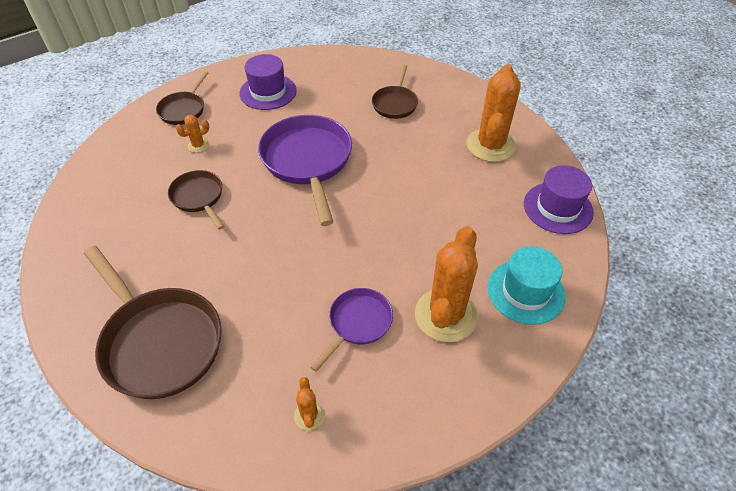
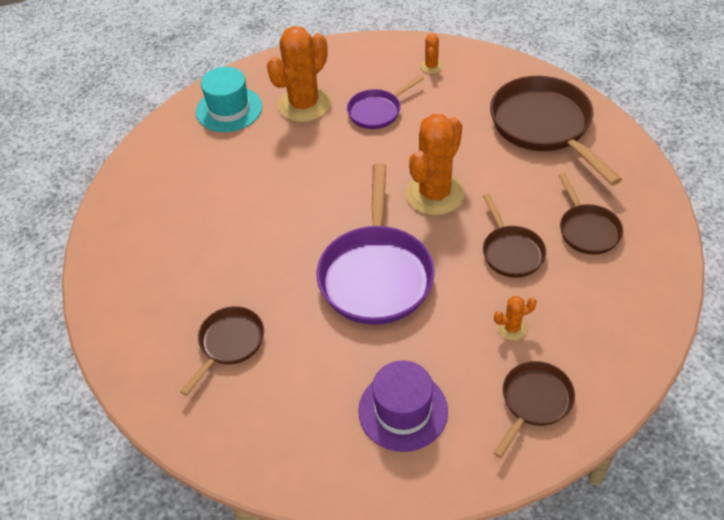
camera: 160 degrees left, 0 degrees up
(129, 229) = (587, 230): none -> brown pan
(490, 145) = (154, 252): orange cactus -> orange cactus (435, 194)
(558, 208) = (143, 169): purple hat -> none

